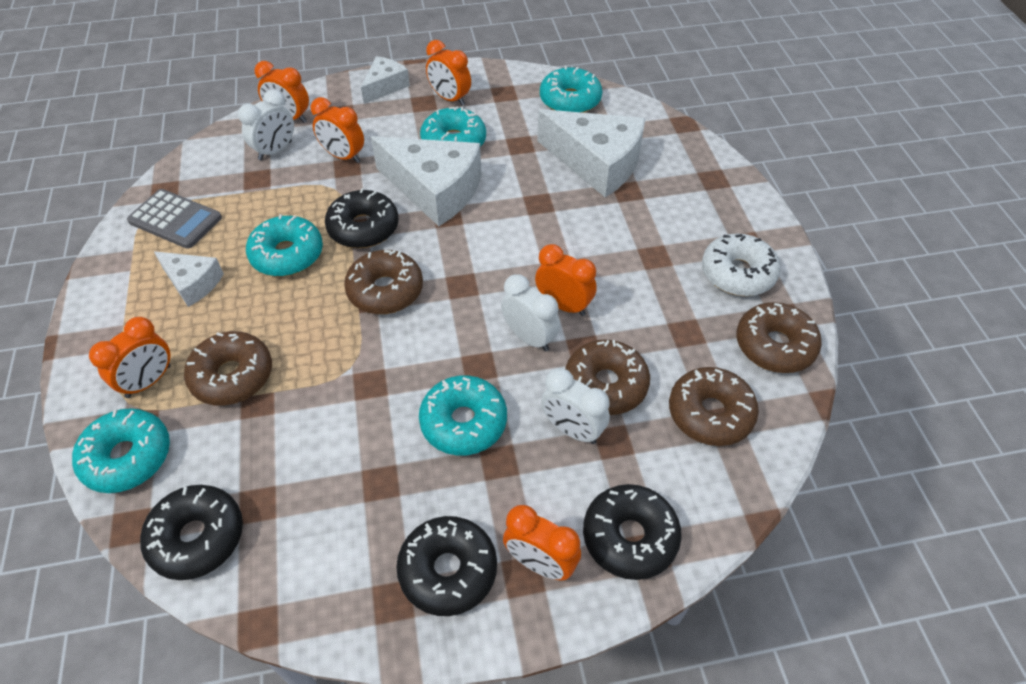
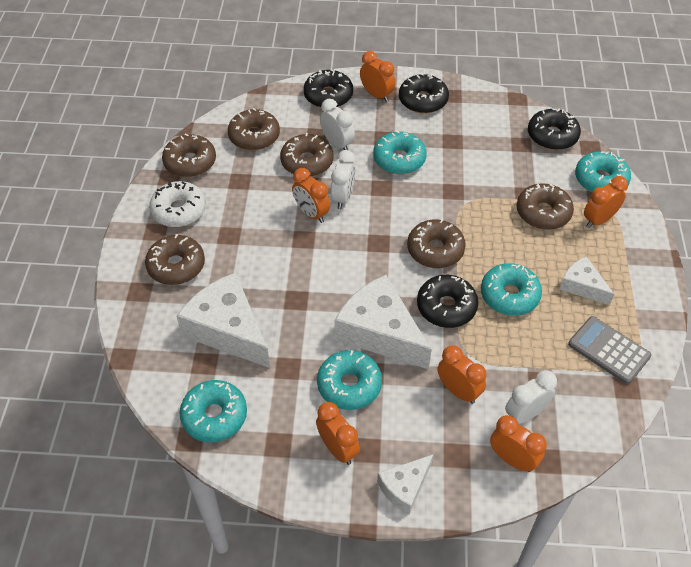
camera: 165 degrees left, 0 degrees up
(529, 338) = (343, 197): white clock -> white clock turned 135 degrees counterclockwise
(693, 210) = (176, 266): none -> brown donut

